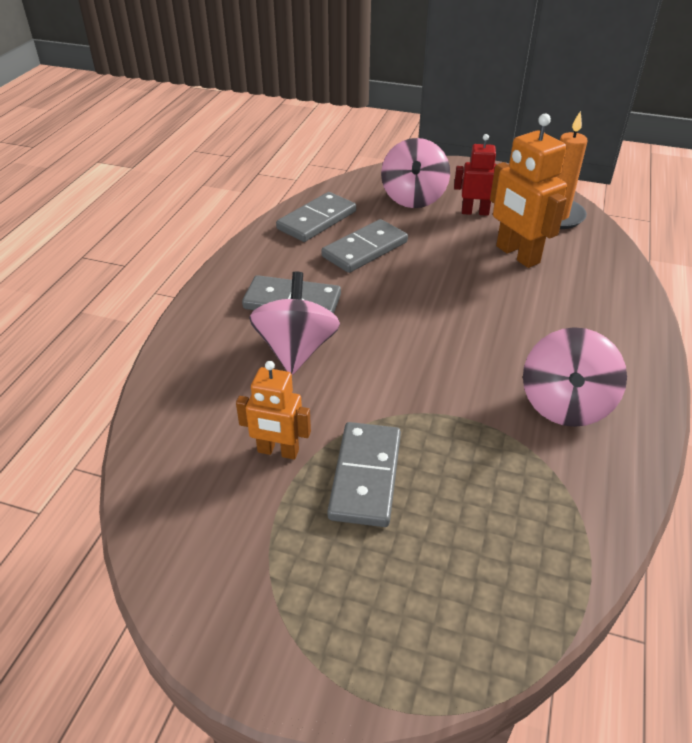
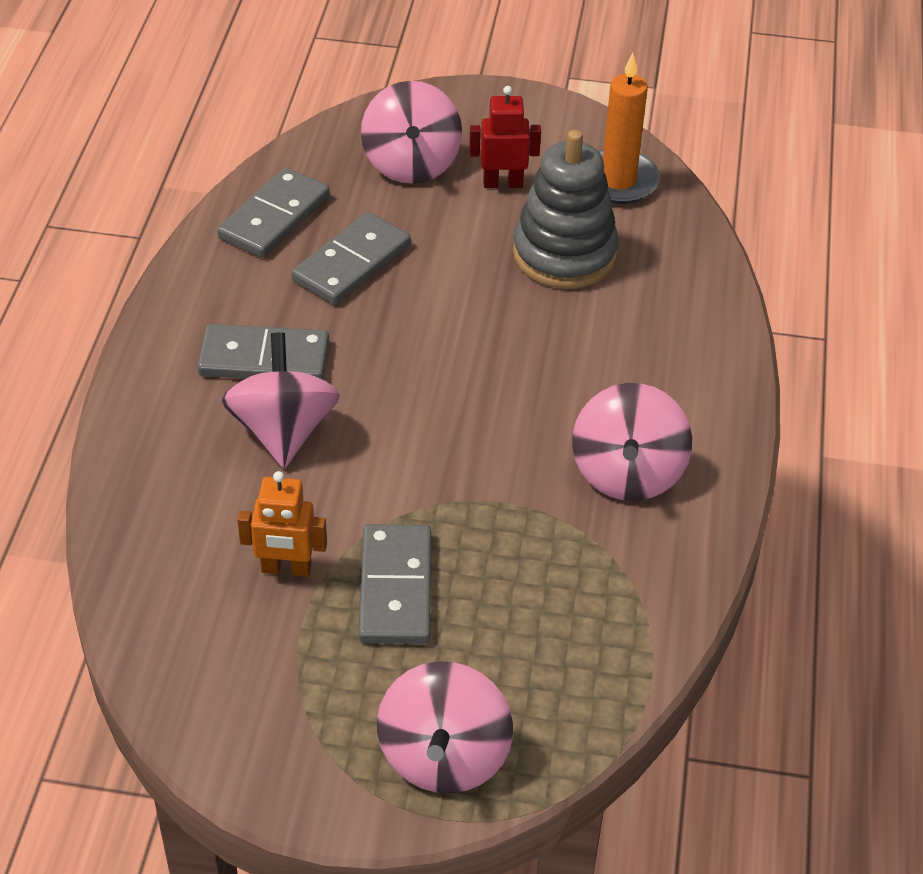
camera: 10 degrees left, 5 degrees up
(390, 638) = (444, 756): none -> pink spinning top
(517, 255) = (564, 254): orange robot -> grey stacking toy

